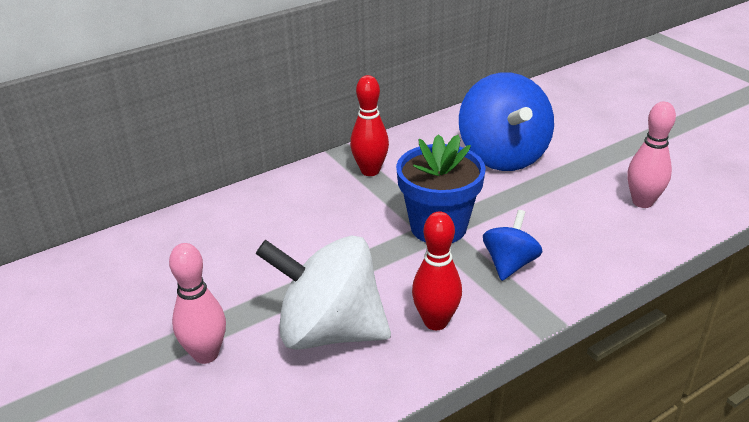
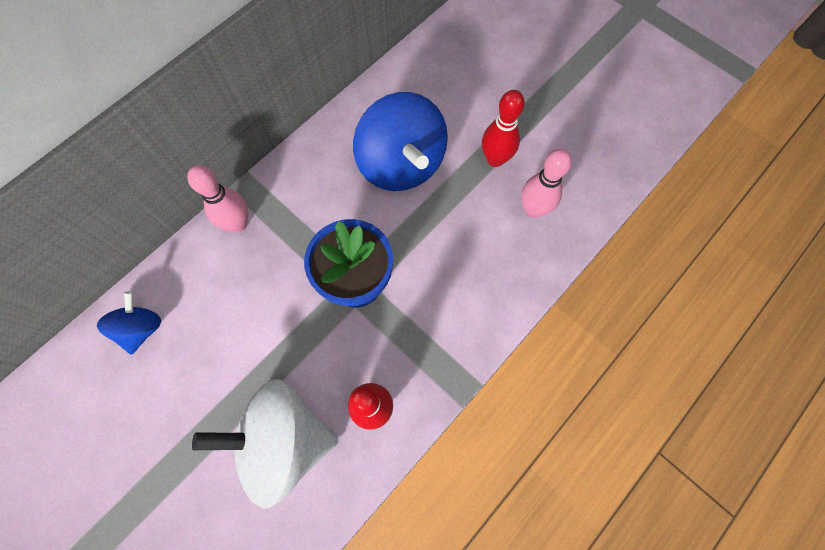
camera: 15 degrees left, 35 degrees up
(206, 354) = (182, 495): pink bowling pin -> pink bowling pin (238, 224)
(370, 171) = (278, 212): red bowling pin -> red bowling pin (495, 159)
(509, 264) = (426, 319): blue spinning top -> blue spinning top (141, 328)

